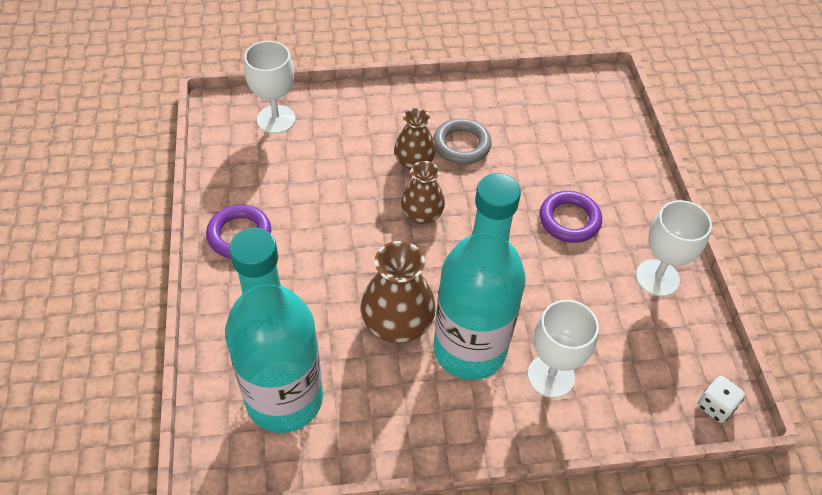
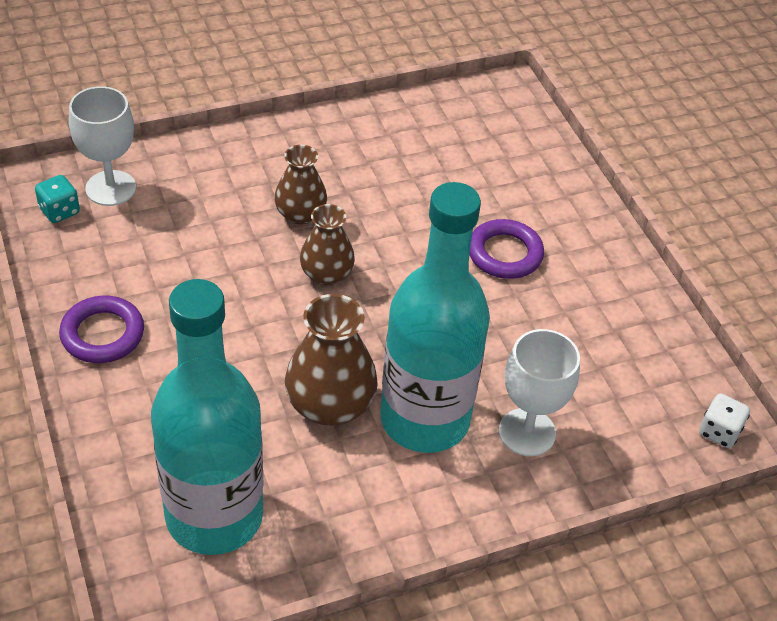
camera: 15 degrees left, 5 degrees down
(234, 132) = (59, 211): none -> turquoise dice
(461, 145) = (353, 186): grey ring -> none
(657, 278) = (621, 302): white goblet -> none

